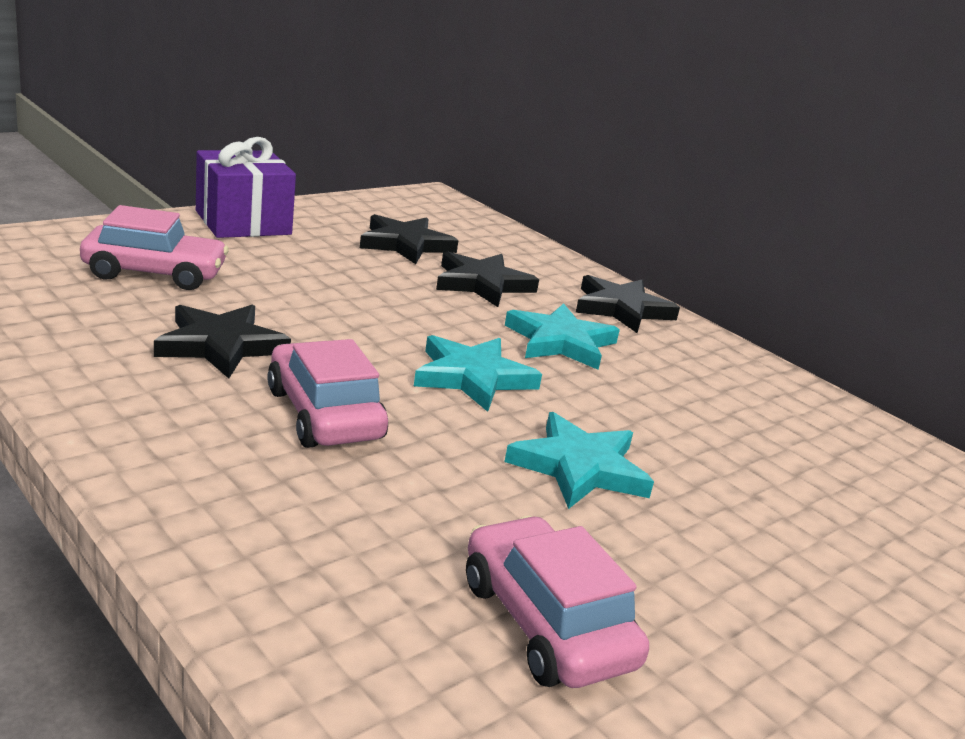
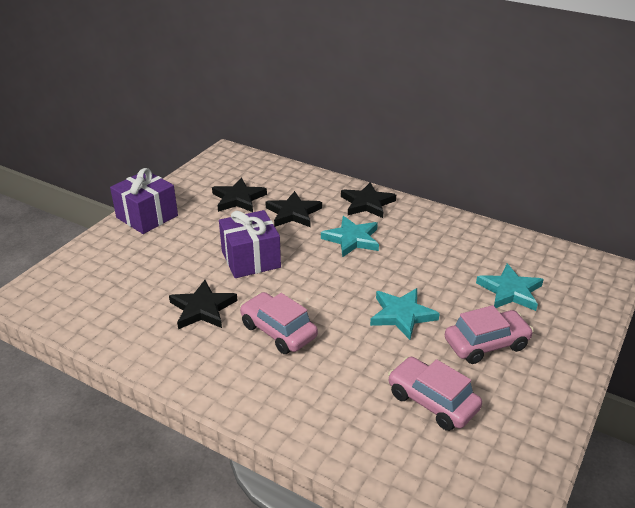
camera: 15 degrees left, 10 degrees up
(155, 273) = (134, 273): pink car -> pink car (486, 344)
(361, 314) = (251, 259): none -> purple gift
(472, 377) = (327, 280): turquoise star -> turquoise star (510, 291)

